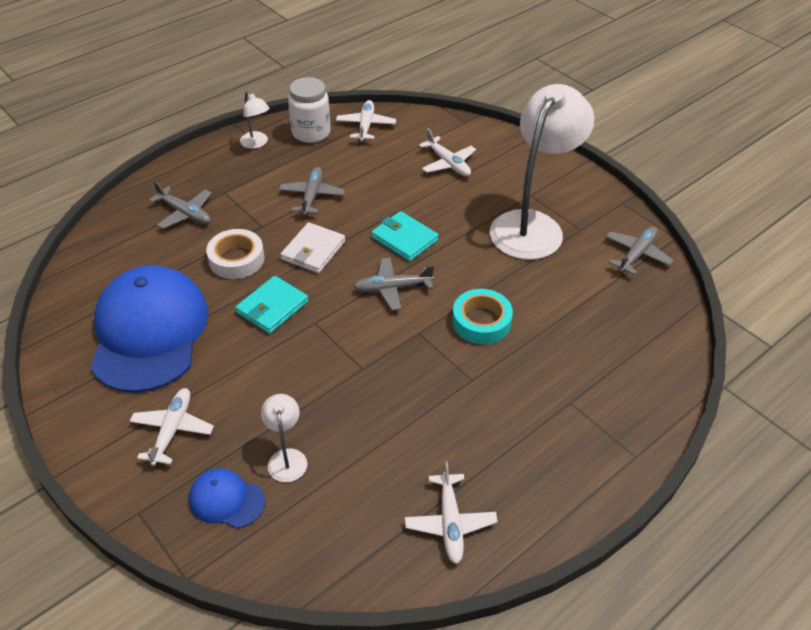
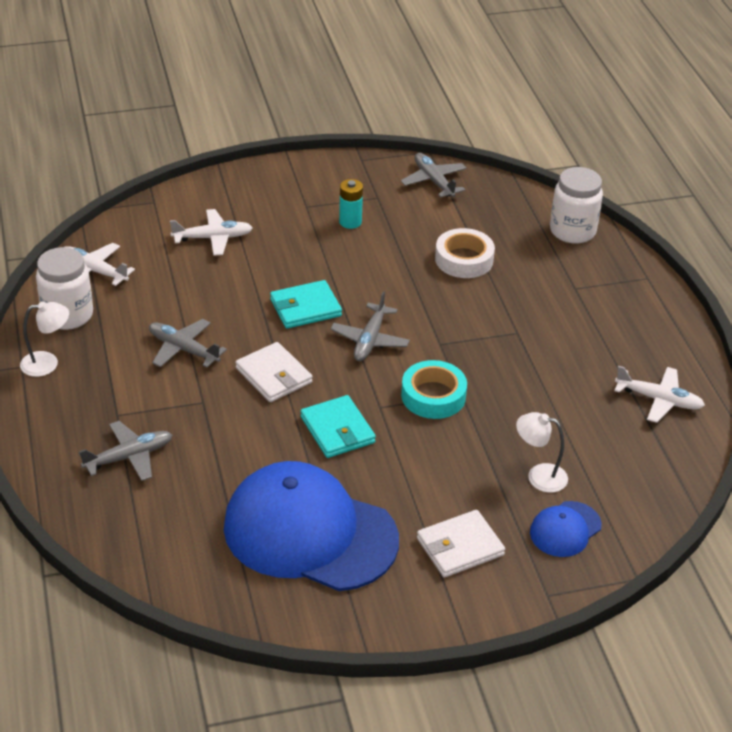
camera: 65 degrees left, 5 degrees down
(172, 430) = (460, 547): white plane -> white wallet
(236, 259) = (243, 436): white tape -> white tape (464, 259)
(481, 322) = (452, 301): turquoise tape -> turquoise tape (433, 396)
(532, 225) = (350, 222): white lamp -> turquoise battery
(655, 373) = (572, 231): none -> white jar

